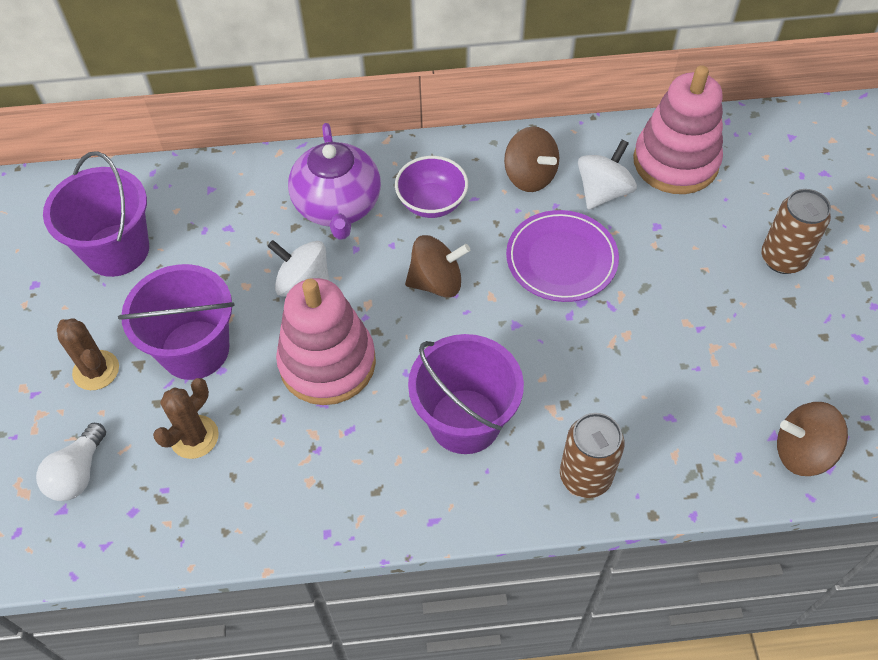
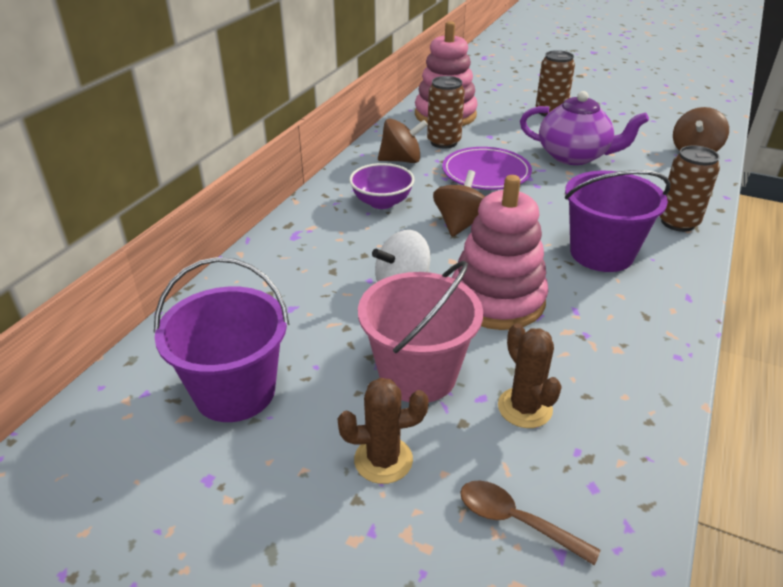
camera: 60 degrees left, 20 degrees down
(78, 473) = (516, 521): white light bulb -> brown spoon
(195, 350) = (418, 374): purple bucket -> pink bucket
(338, 206) = (336, 243): purple teapot -> purple teapot (574, 156)
(603, 192) = (444, 142): white spinning top -> brown can

